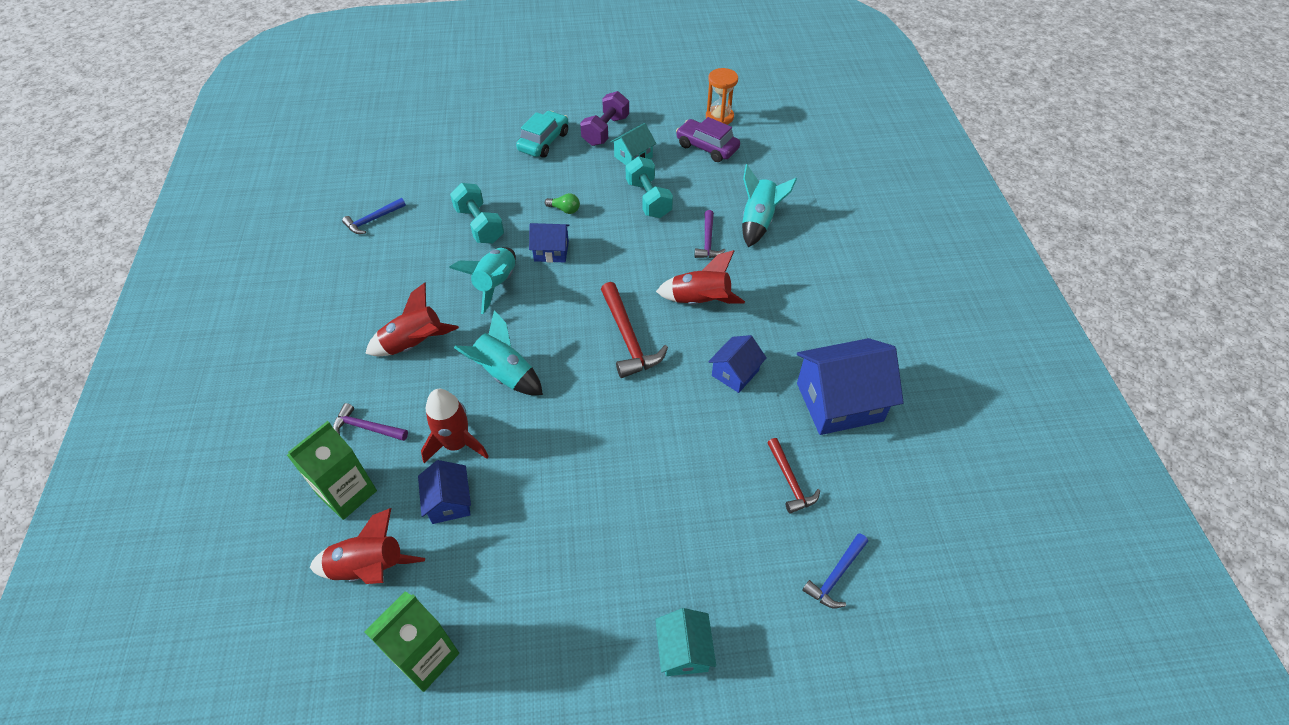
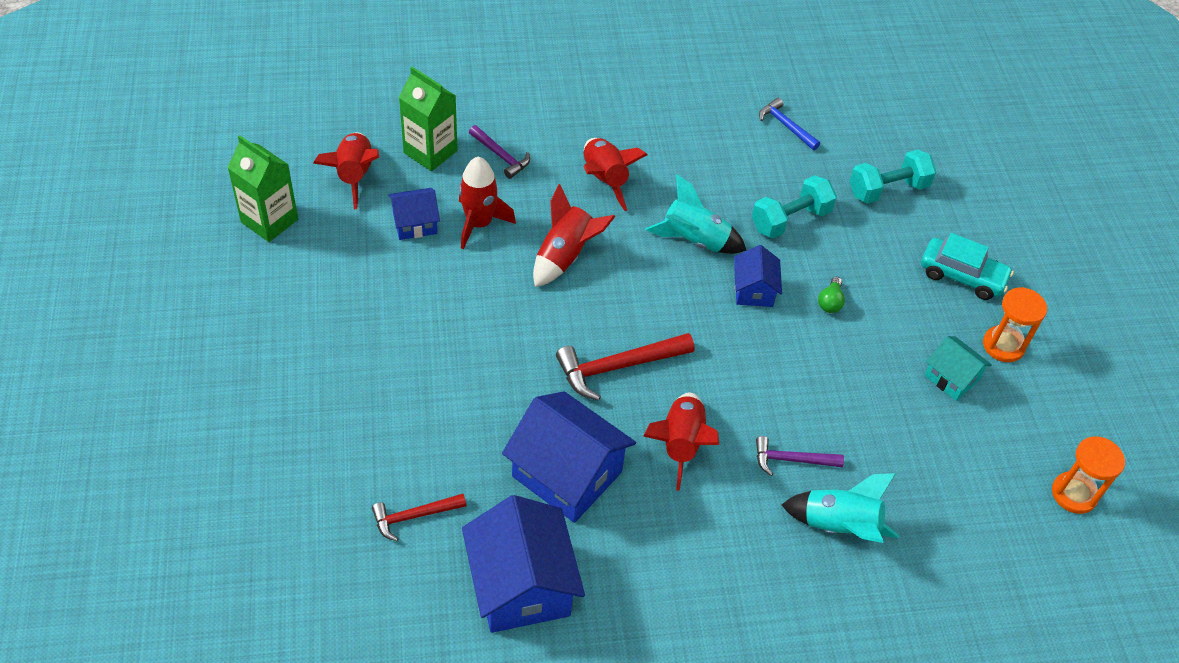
camera: 85 degrees right, 0 degrees up
(367, 428) = (501, 156): purple hammer -> purple hammer turned 120 degrees clockwise
(505, 374) = (565, 256): turquoise rocket -> red rocket
(605, 131) = (1003, 345): purple dumbbell -> orange hourglass
(648, 199) = (865, 394): turquoise dumbbell -> turquoise dumbbell (888, 189)
(684, 650) = (242, 405): turquoise house -> none
(707, 147) = (994, 472): purple car -> none
(735, 373) = (567, 474): blue house -> blue house, size x1.85
(836, 576) = (297, 547): blue hammer -> none

